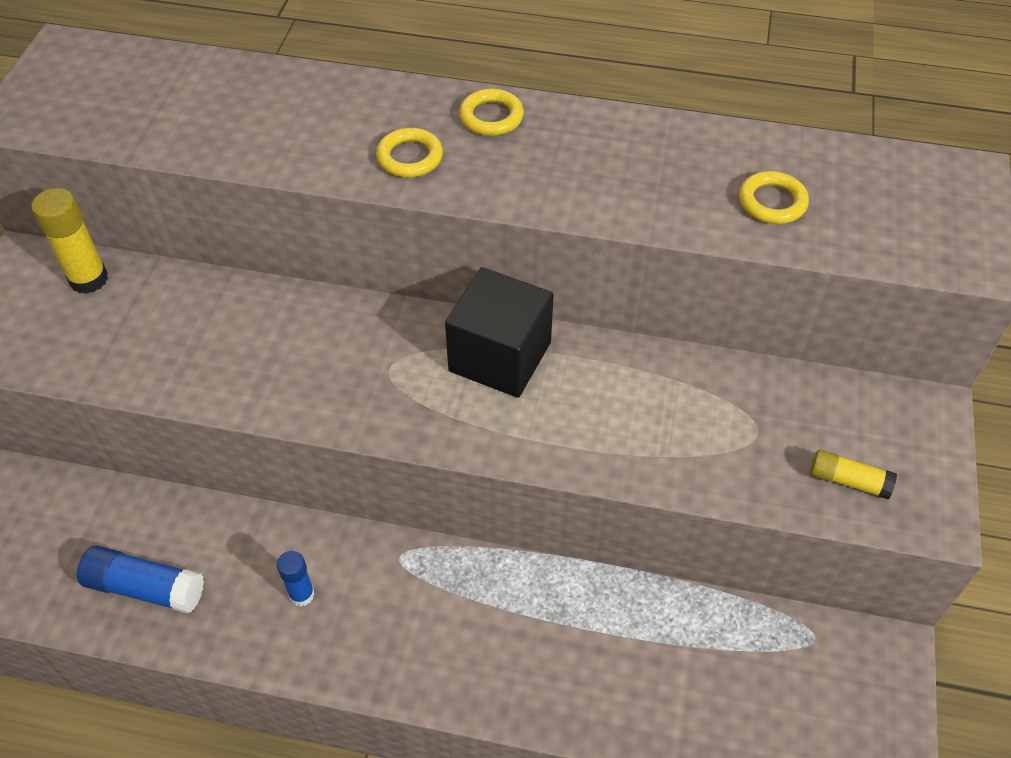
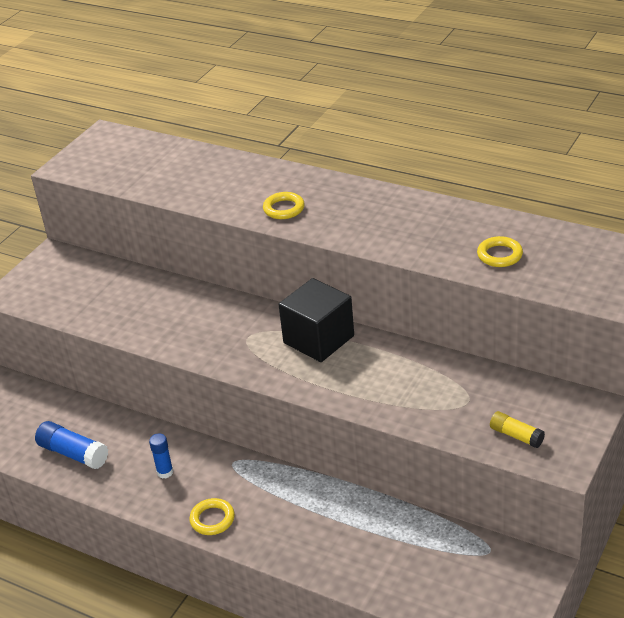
camera: 20 degrees right, 15 degrees down
(89, 279) = (86, 268): yellow glue stick -> none
(491, 117) = (343, 192): yellow ring -> yellow ring (212, 519)

